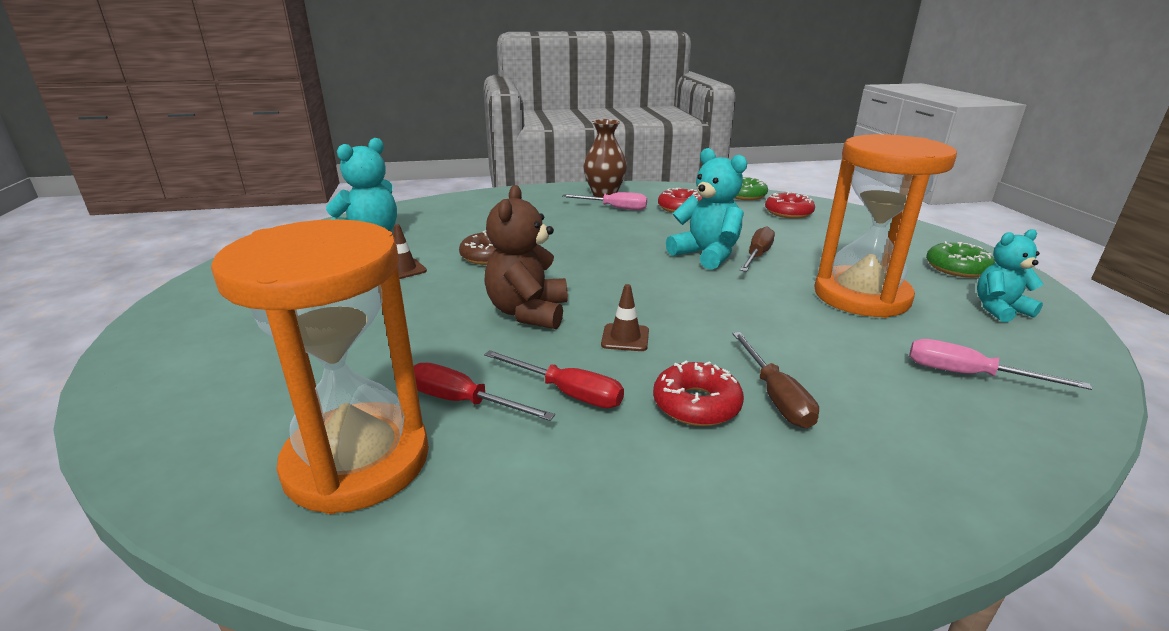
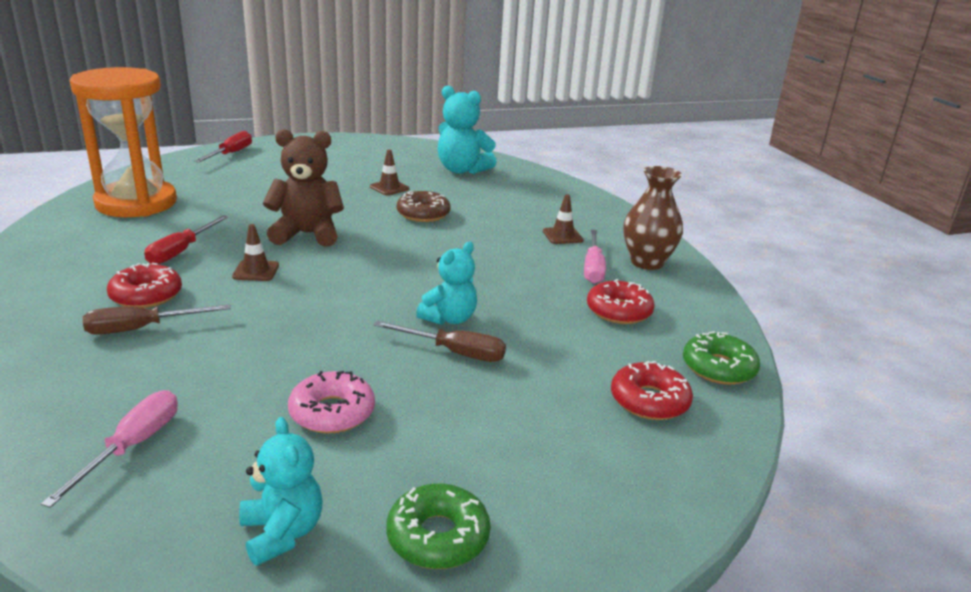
camera: 80 degrees right, 0 degrees up
(463, 401) = (183, 222): red screwdriver -> red screwdriver (231, 154)
(554, 211) = (562, 236): none -> brown traffic cone
(706, 255) = (449, 319): turquoise teddy bear -> turquoise teddy bear, size x0.67
(861, 296) = (332, 412): orange hourglass -> pink donut

